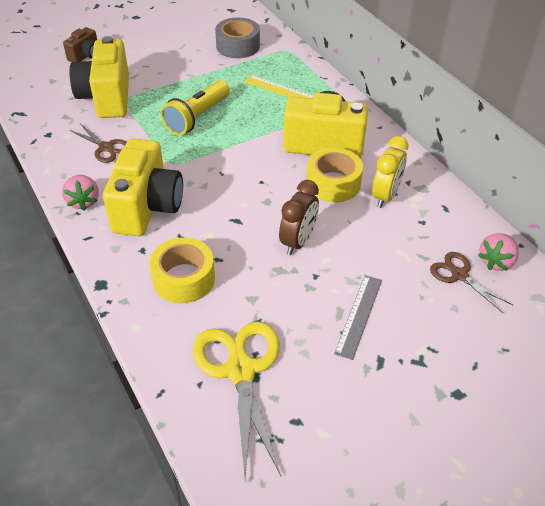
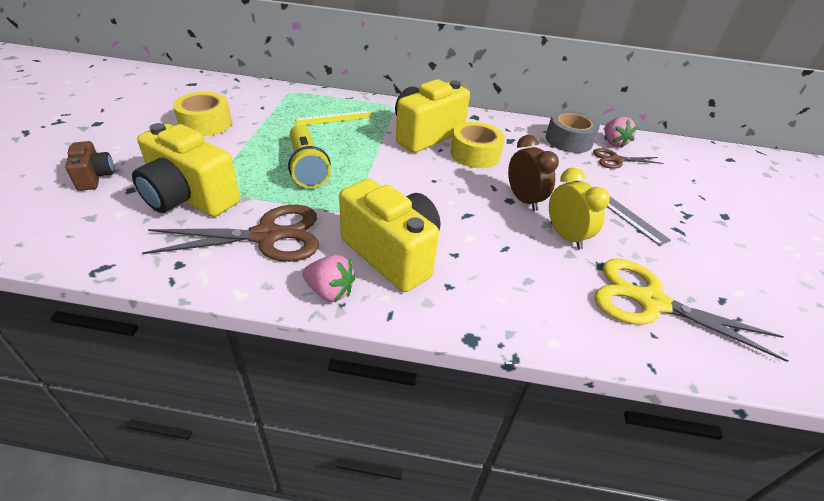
camera: 55 degrees left, 5 degrees down
(105, 147) = (266, 236): brown scissors -> brown scissors, size x1.79
(184, 278) = (513, 279): yellow tape -> yellow tape (205, 123)
(238, 46) = (246, 105): grey tape -> grey tape (568, 140)
(385, 196) = (512, 143): yellow clock -> yellow clock (565, 236)

